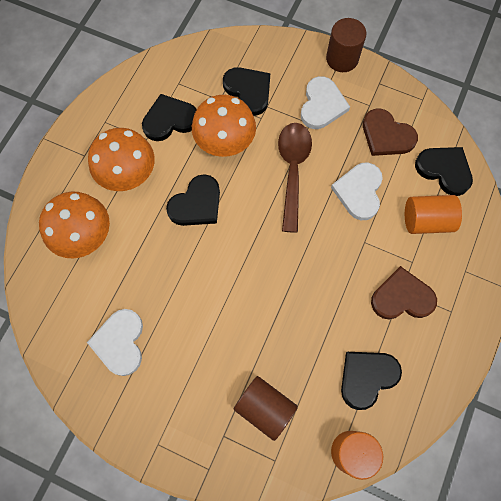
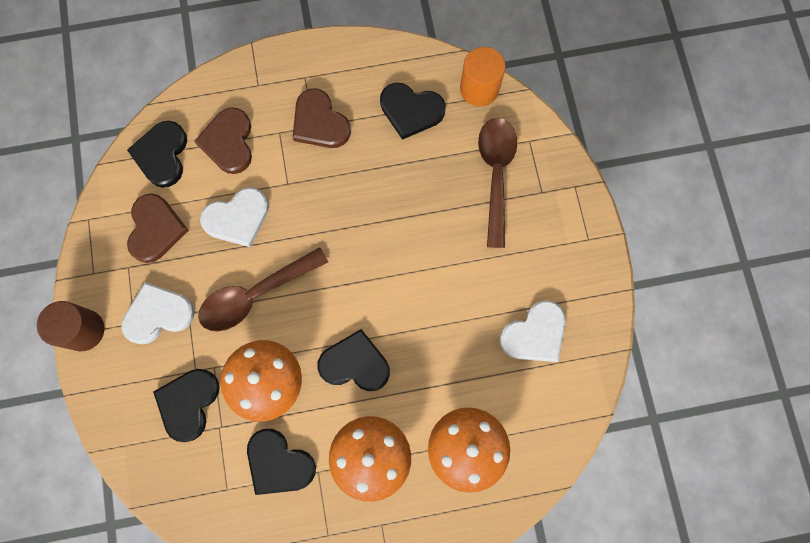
camera: 125 degrees left, 5 degrees up
(265, 408) = (496, 174): brown cylinder -> brown spoon
(426, 221) = (228, 142): orange cylinder -> brown heart

